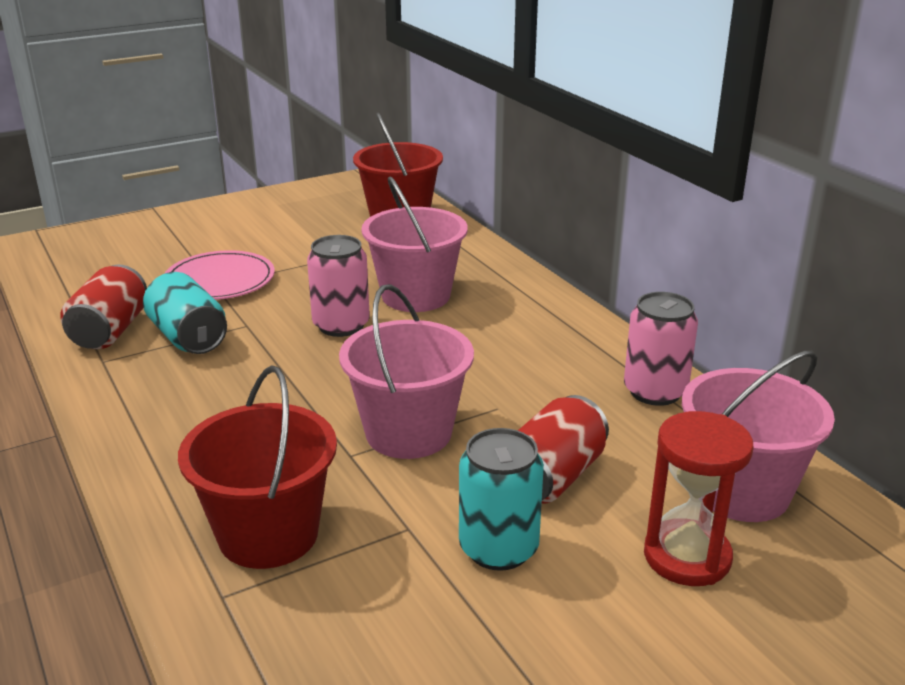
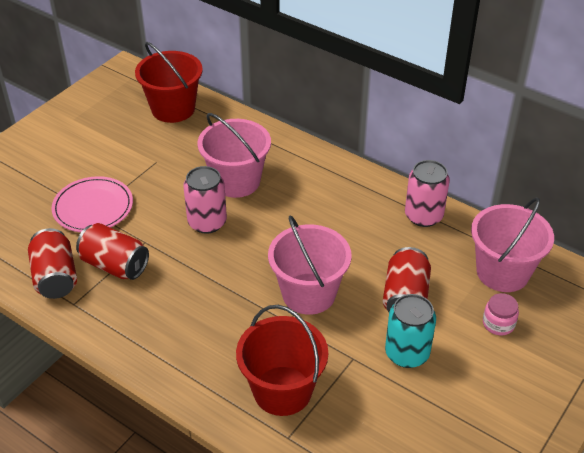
camera: 25 degrees left, 15 degrees up
(188, 338) = (115, 265): turquoise can -> red can
(687, 557) = (498, 323): red hourglass -> pink jar

